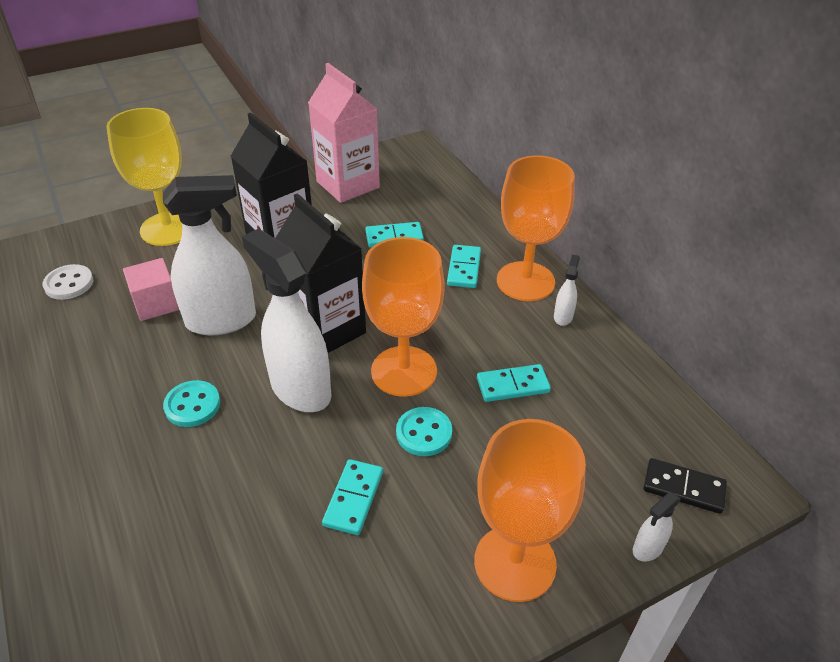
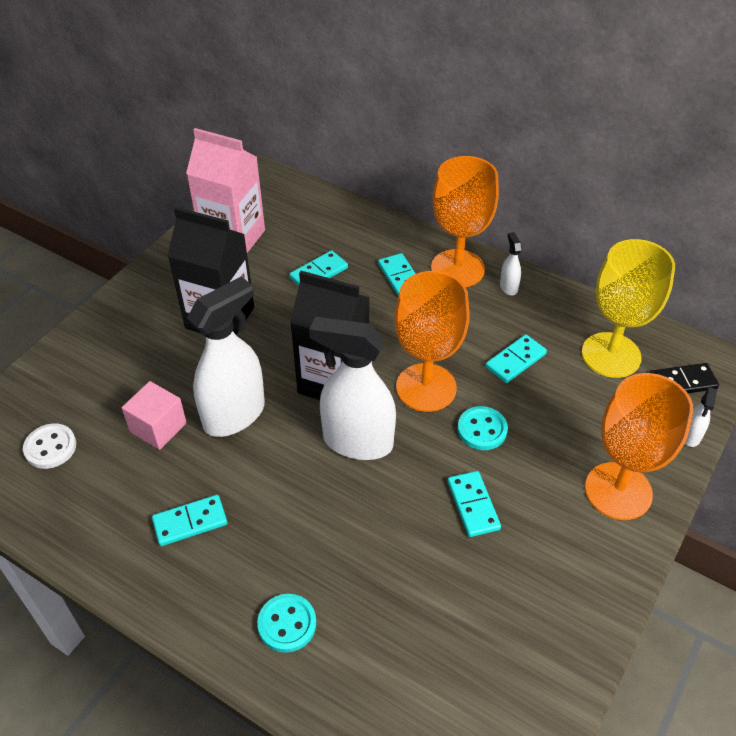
camera: 30 degrees left, 5 degrees up
(108, 388) = (190, 522): none -> turquoise domino
(168, 229) = (98, 351): yellow goblet -> yellow goblet (611, 355)
(192, 405) = (279, 499): turquoise button -> turquoise button (287, 624)

